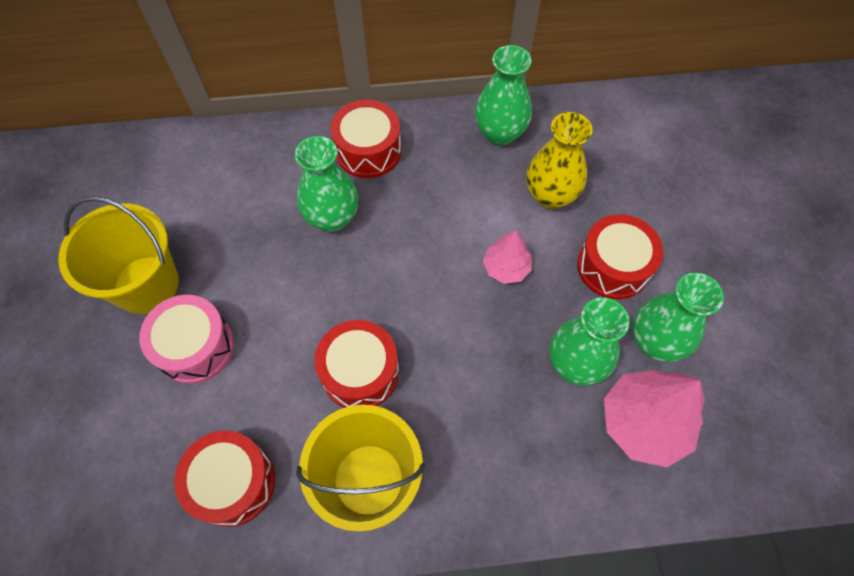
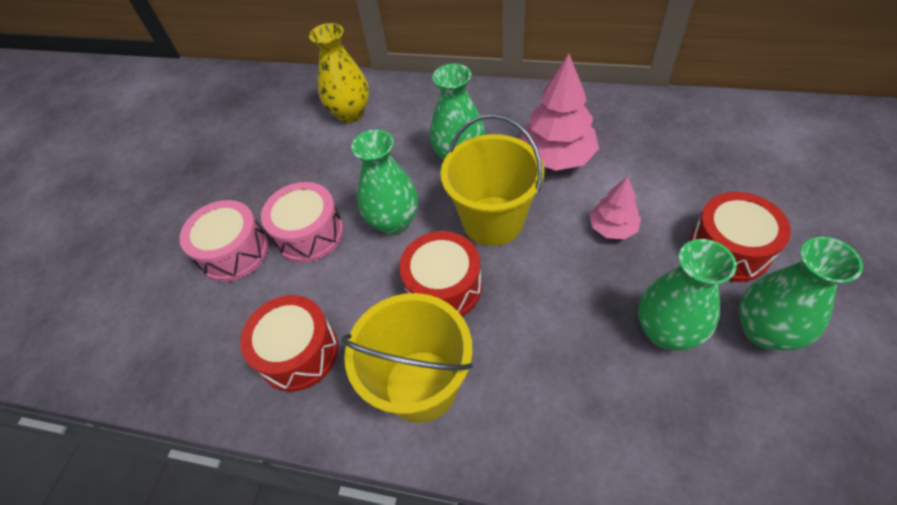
camera: 25 degrees right, 10 degrees down
(115, 389) = (234, 252): none -> pink drum
(146, 284) = (290, 179): yellow bucket -> yellow bucket (493, 221)
(368, 150) = (507, 112): red drum -> none
(499, 133) = (634, 117): green vase -> green vase (394, 222)
(550, 196) = (673, 175): yellow vase -> yellow vase (350, 113)
(643, 422) = (734, 410): pink tree -> pink tree (556, 157)

